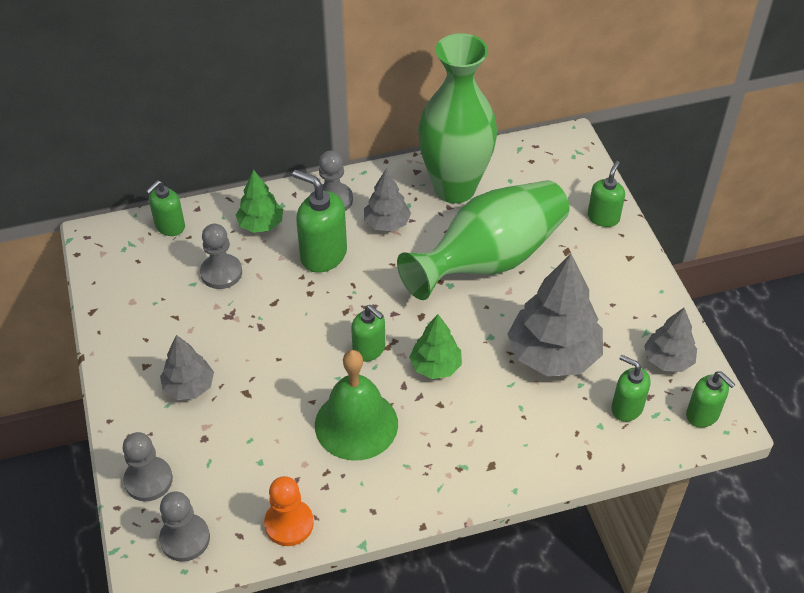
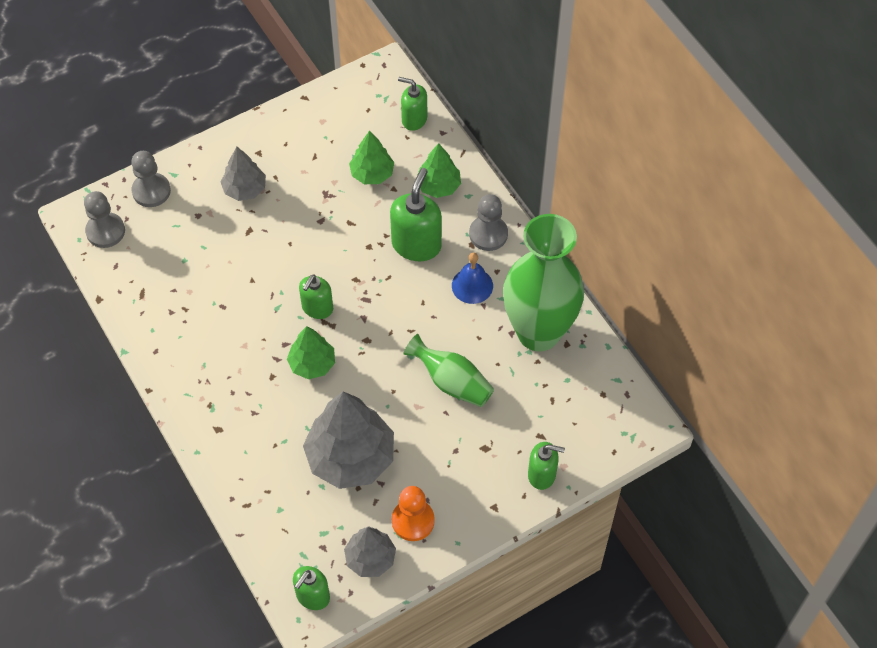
camera: 75 degrees right, 10 degrees up
(221, 273) = (372, 174): grey pawn -> green tree
(289, 524) = (132, 296): orange pawn -> orange pawn (413, 521)
(356, 424) = (236, 318): green bell -> none
(387, 223) = (472, 285): grey tree -> blue bell
(489, 260) = (452, 382): green vase -> green vase, size x0.51
(626, 408) = (304, 529): green soap dispenser -> none

